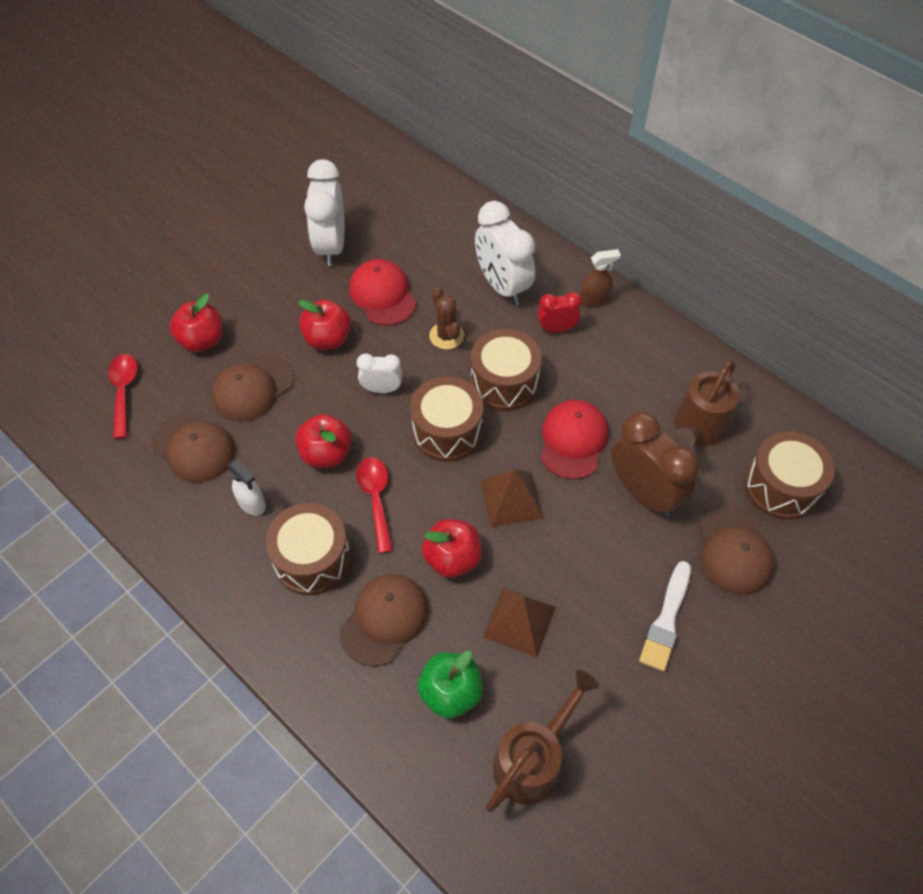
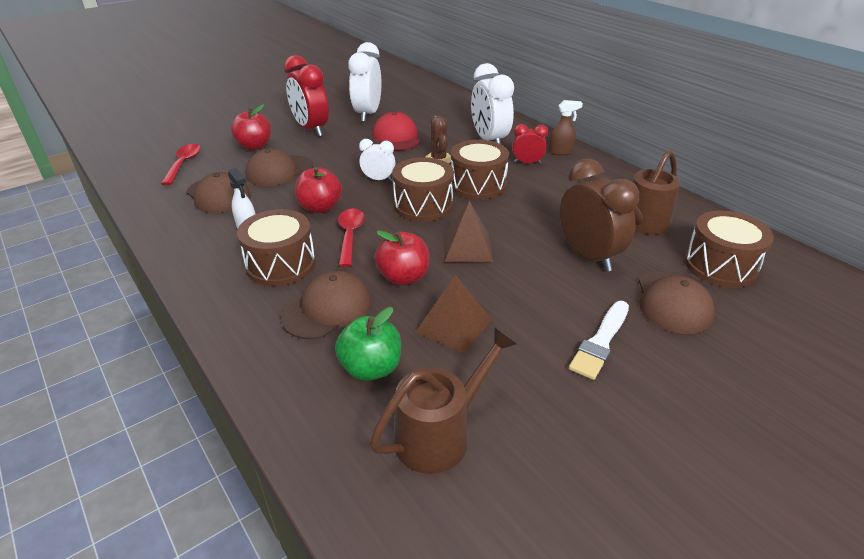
camera: 10 degrees right, 20 degrees down
(265, 293) = (311, 129): none -> red clock
(328, 339) = (347, 153): red apple -> none
(573, 440) = (529, 220): red cap -> none

